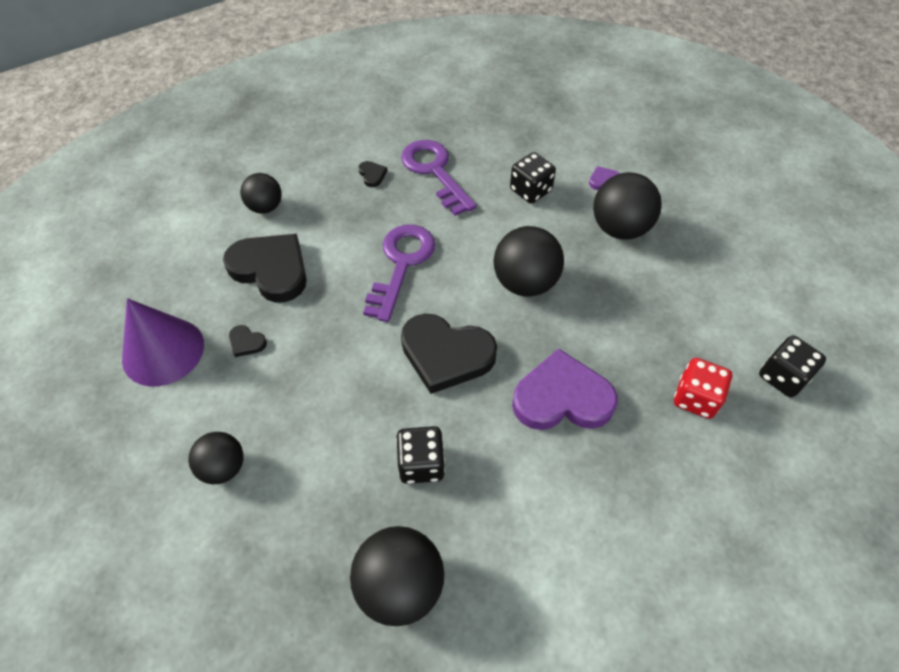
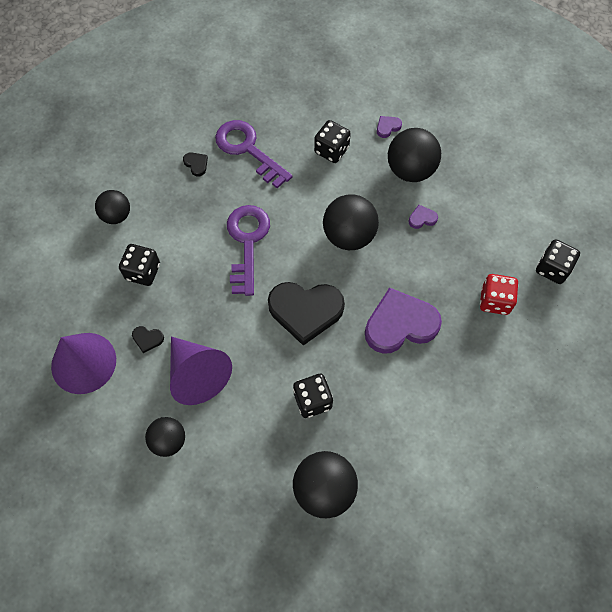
camera: 15 degrees left, 10 degrees up
(271, 269) = (143, 272): black heart -> black dice
(289, 396) = (197, 374): none -> purple cone
(621, 283) = (422, 218): none -> purple heart

